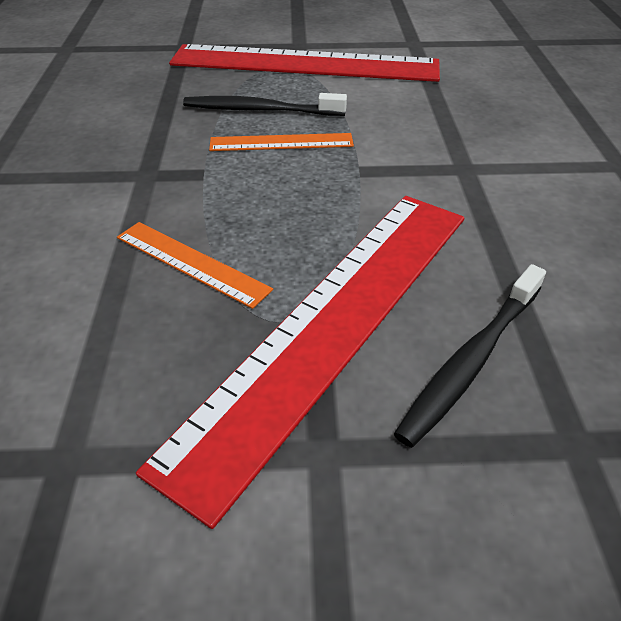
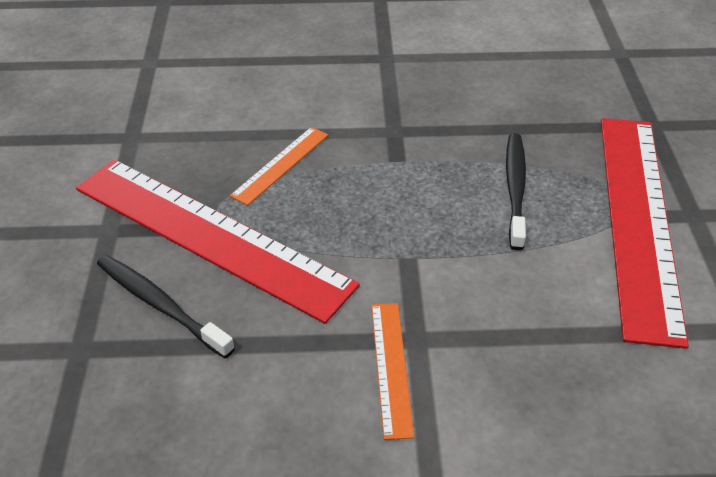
camera: 90 degrees right, 0 degrees up
(281, 142) = (452, 205): orange ruler -> orange ruler (391, 367)

